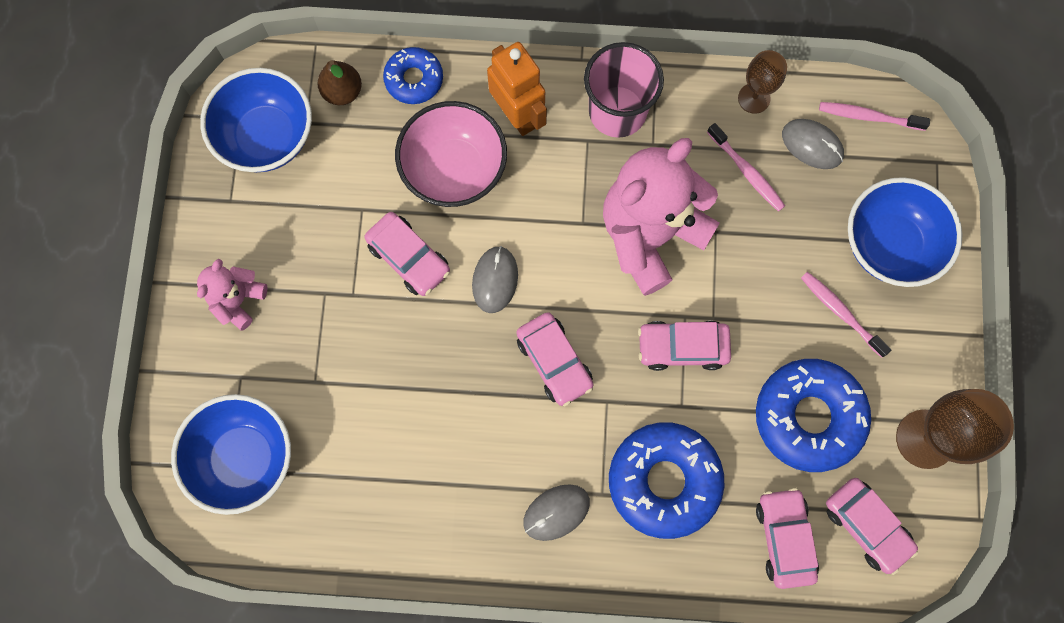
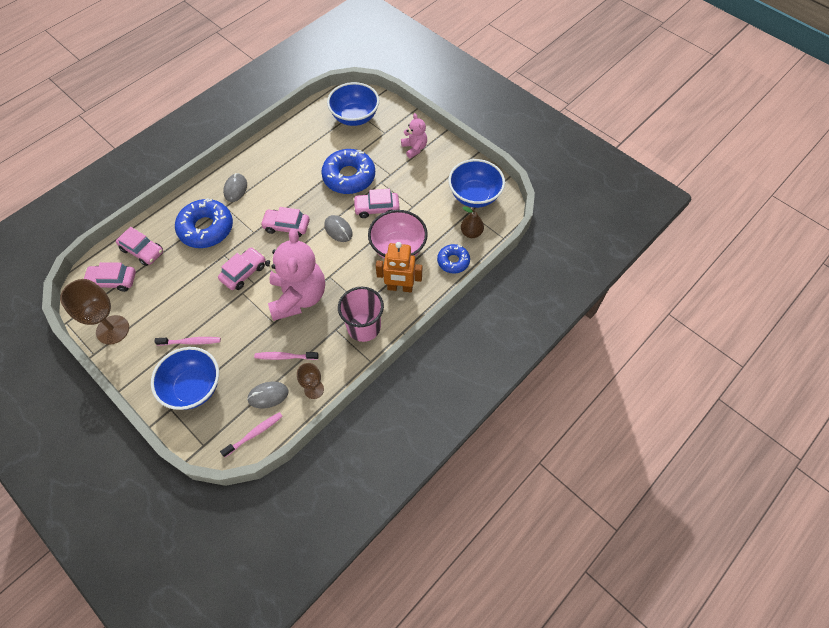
camera: 130 degrees right, 15 degrees down
(808, 417) = (169, 295): blue donut -> blue donut (349, 177)

